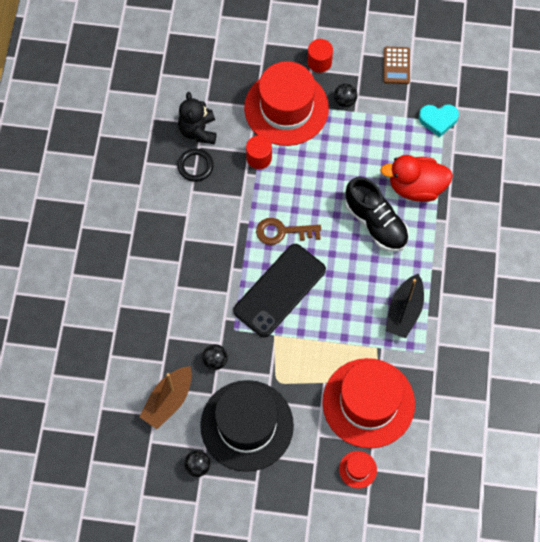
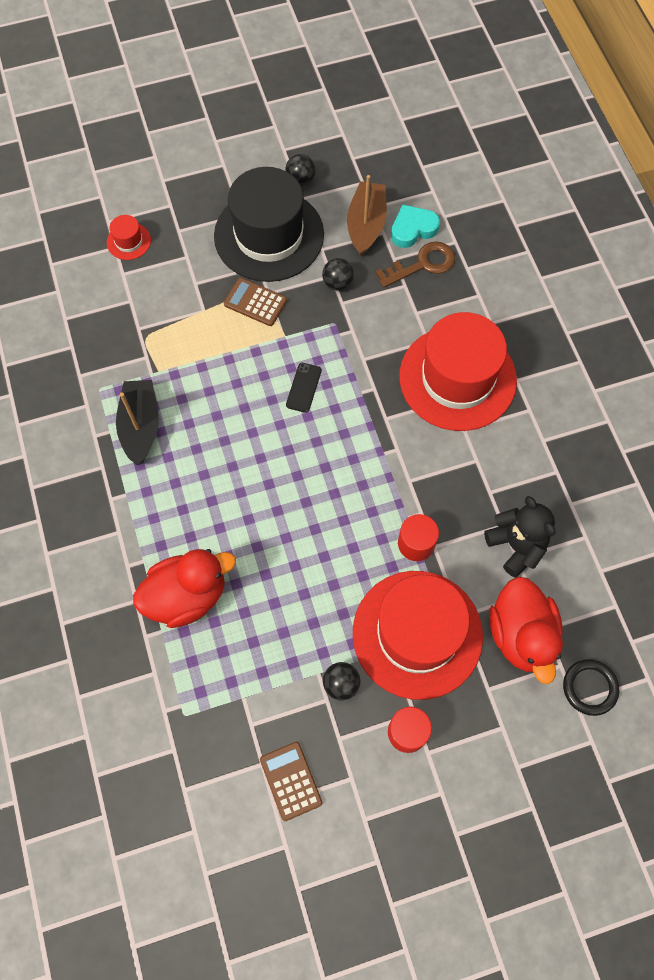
camera: 155 degrees right, 0 degrees up
(195, 166) = (491, 495): black ring -> black ring (589, 688)
(226, 82) = (521, 635): none -> red duck
(279, 290) = (304, 387): black phone -> black phone, size x0.40
(282, 232) = (335, 459): brown key -> brown key (422, 264)
(283, 371) = (255, 302): none -> brown calculator
(368, 403) = (144, 309): red hat -> red hat (457, 378)
(376, 223) = (221, 522): black shoe -> none
(438, 120) = (193, 715): turquoise heart -> turquoise heart (413, 229)

